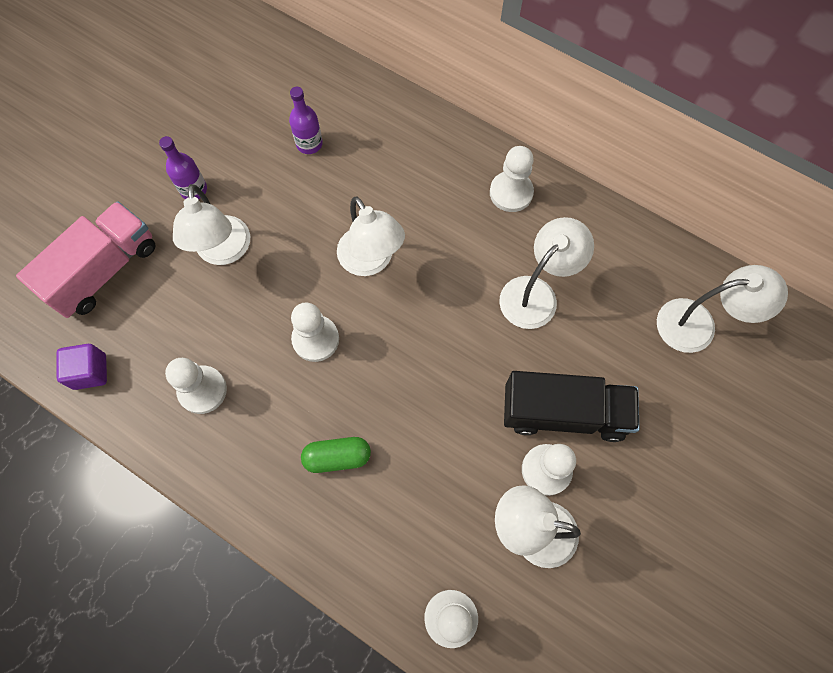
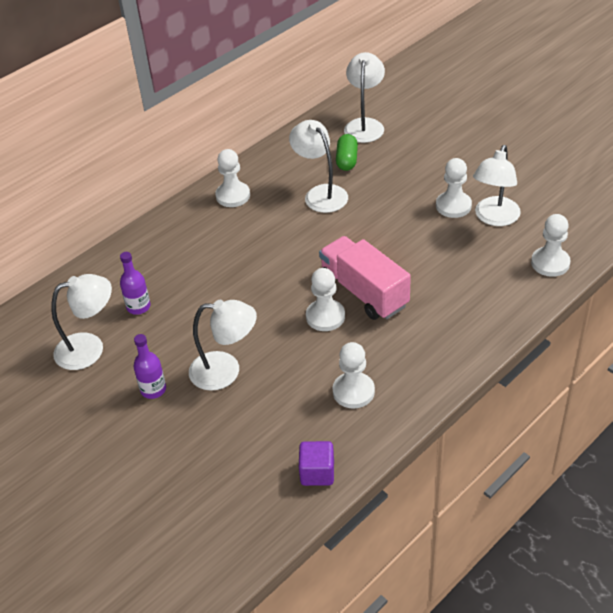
camera: 75 degrees left, 25 degrees down
(104, 270) = (215, 461): pink truck -> pink truck (364, 292)
(337, 457) = (426, 311): green capsule -> green capsule (347, 160)
(371, 261) = (266, 278): white lamp -> white lamp (89, 348)
(564, 413) = (414, 192): black truck -> none

